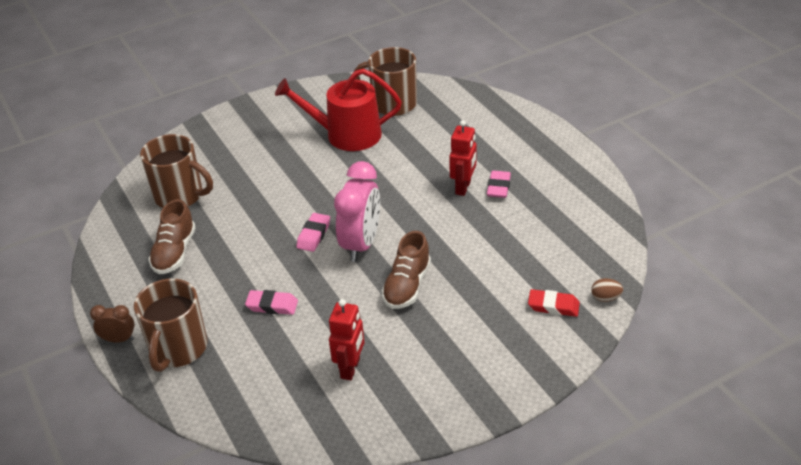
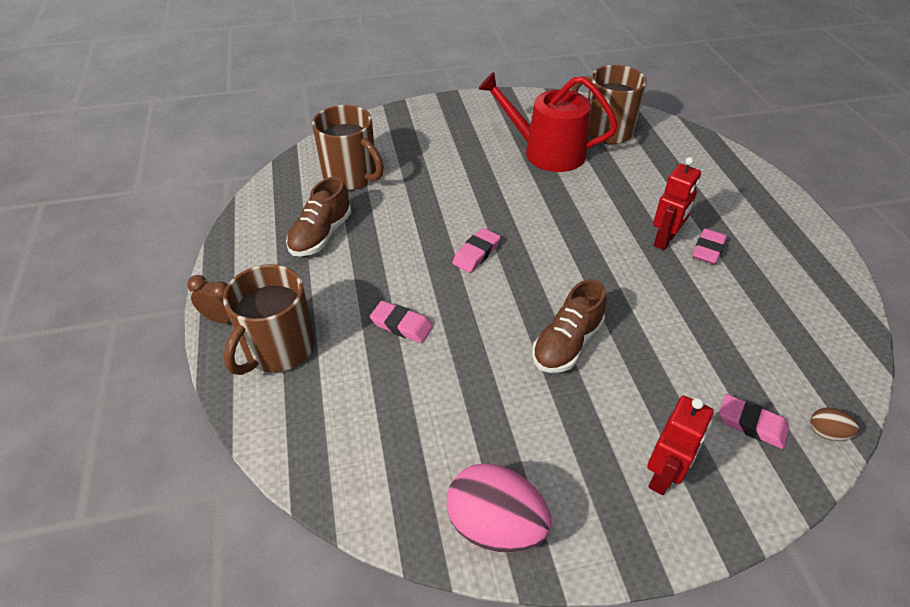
camera: 15 degrees right, 5 degrees up
(350, 368) = (466, 435): red robot -> red robot (663, 476)
(361, 244) = (526, 278): pink clock -> none
(390, 419) = (495, 526): none -> pink egg
(553, 306) = (751, 424): red eraser -> pink eraser

